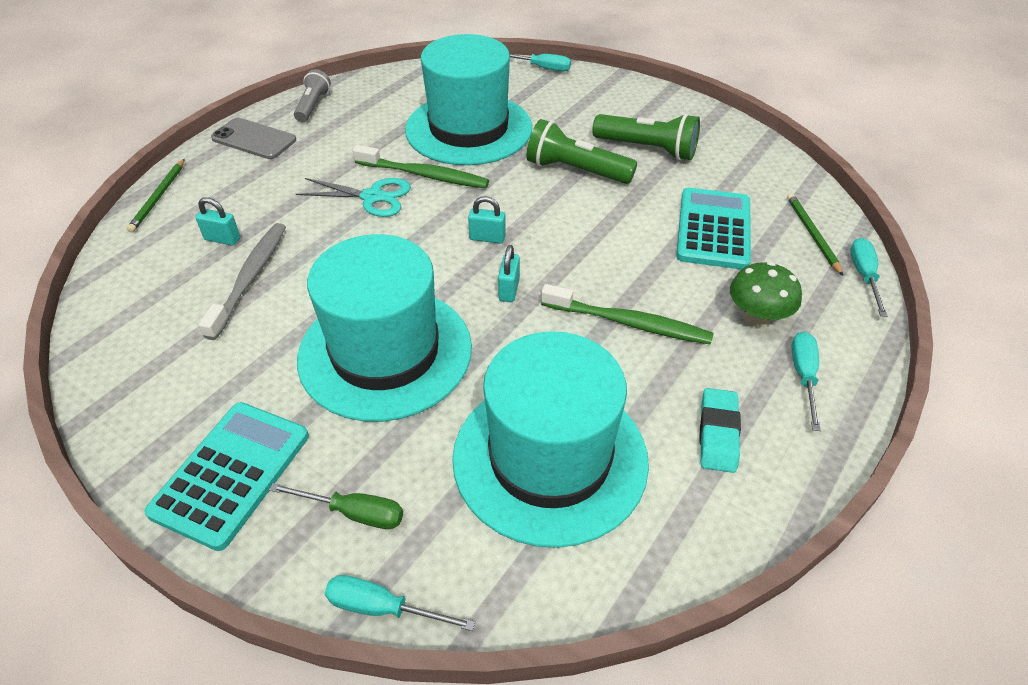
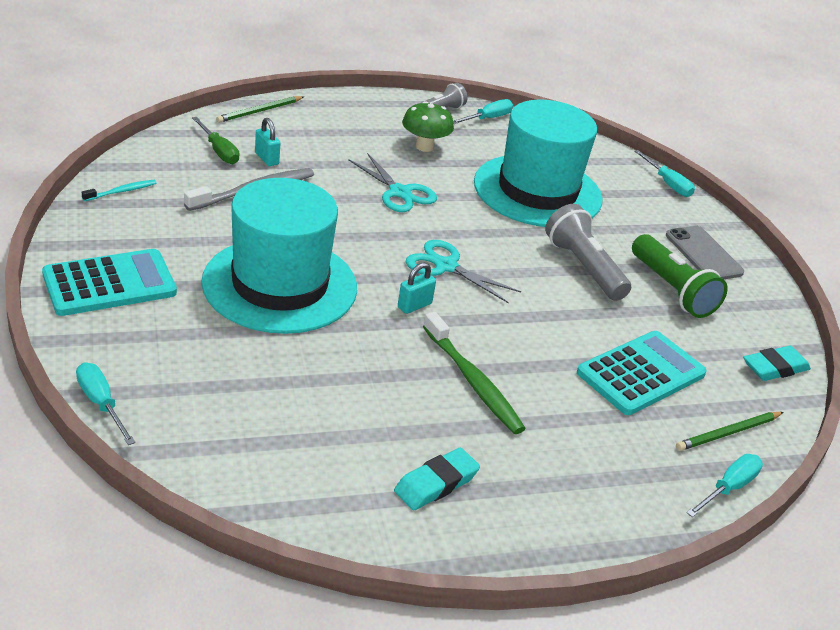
camera: 35 degrees right, 10 degrees down
(121, 367) = (121, 191): none -> turquoise toothbrush
(254, 139) = (367, 110): grey phone -> grey phone (703, 254)
(354, 513) = (147, 350): green screwdriver -> green screwdriver (219, 151)
(424, 175) = (457, 201): green toothbrush -> none
(487, 238) = (446, 266): turquoise padlock -> turquoise scissors
(550, 458) = (300, 411): turquoise hat -> none
(575, 170) = (583, 267): green flashlight -> grey flashlight
(757, 318) = (582, 447): green mushroom -> green mushroom (424, 146)
(772, 165) = (774, 368): none -> turquoise eraser
(803, 376) = (559, 504): turquoise screwdriver -> turquoise screwdriver (487, 118)
(812, 234) = (728, 433): green pencil -> green pencil turned 150 degrees counterclockwise

